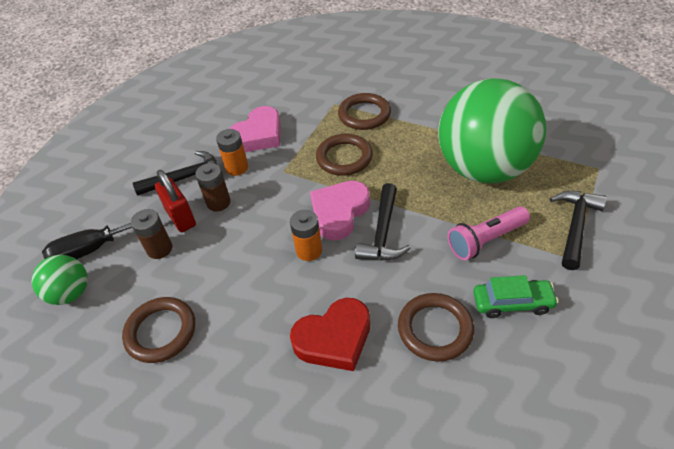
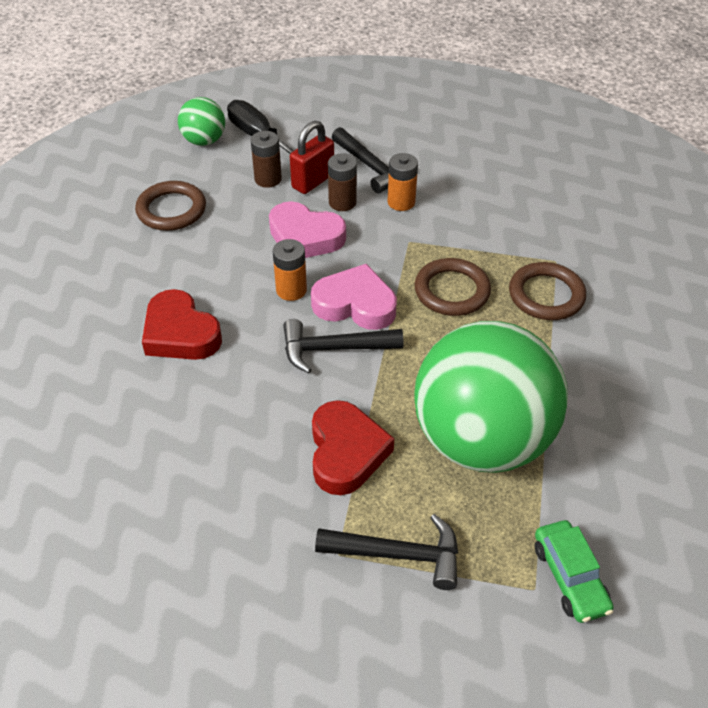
camera: 70 degrees right, 0 degrees up
(258, 135) = (464, 206): pink heart -> pink heart (305, 237)
(435, 329) = (204, 415): brown ring -> none
(486, 240) = (346, 452): pink flashlight -> red heart
(512, 303) = (252, 486): green car -> green car (569, 577)

